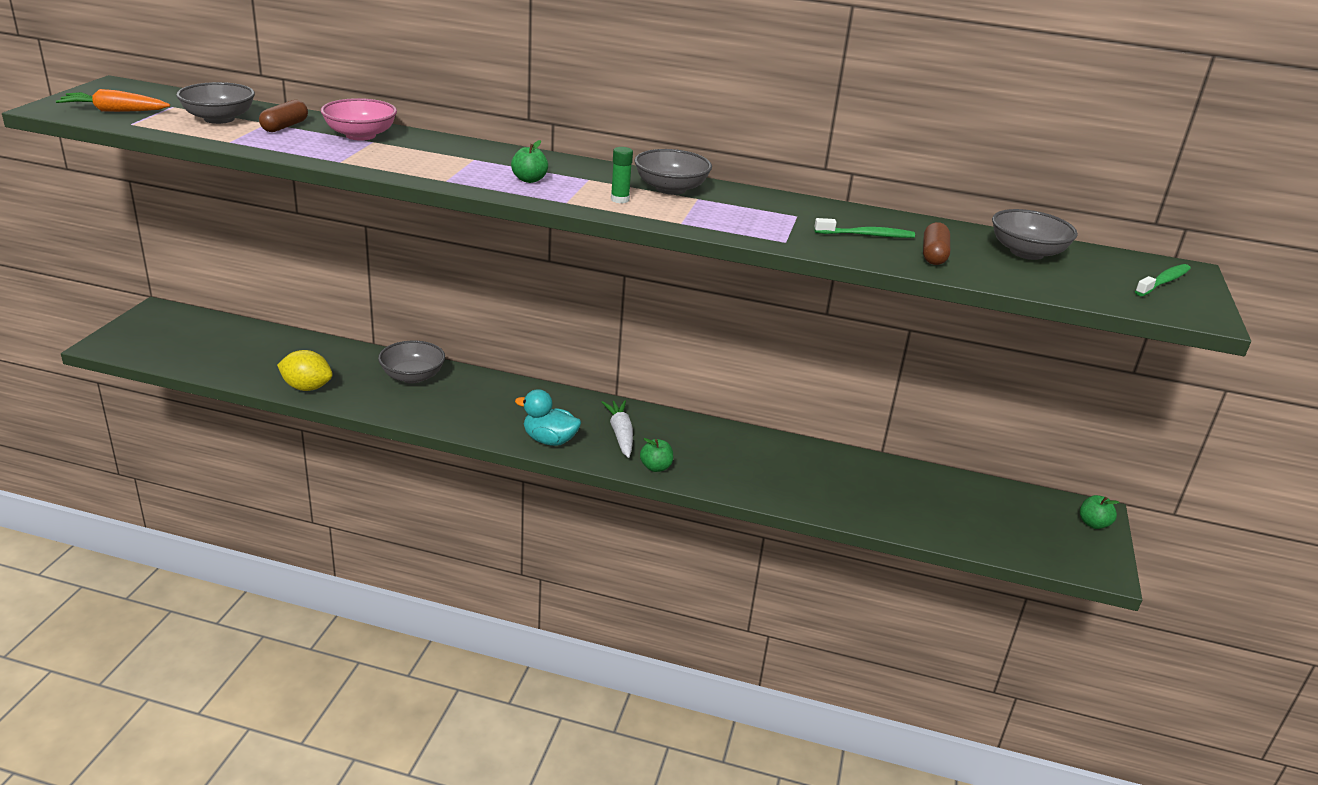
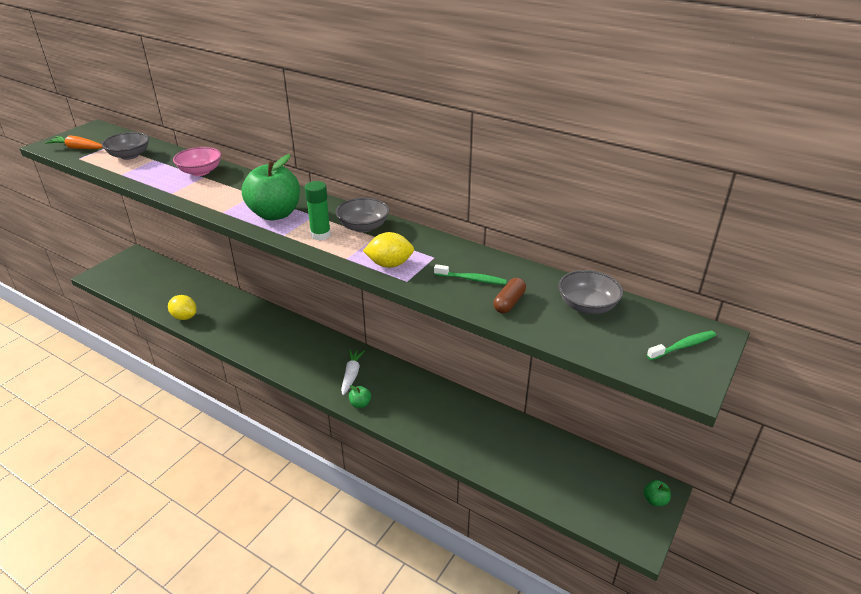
camera: 20 degrees right, 5 degrees up
(285, 126) = (162, 163): brown capsule -> none
(412, 376) = (248, 315): grey bowl -> none
(529, 180) = (275, 214): green apple -> green apple, size x2.33
(549, 440) = (304, 373): turquoise duck -> none
(620, 199) = (320, 235): green glue stick -> green glue stick, size x1.57
(746, 226) = (389, 264): none -> yellow lemon

